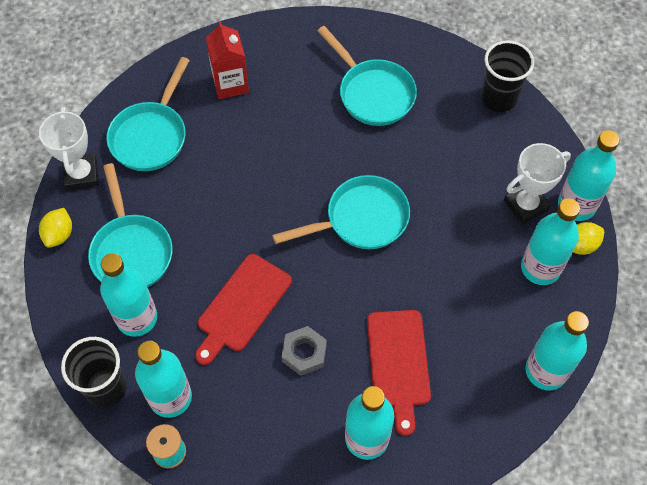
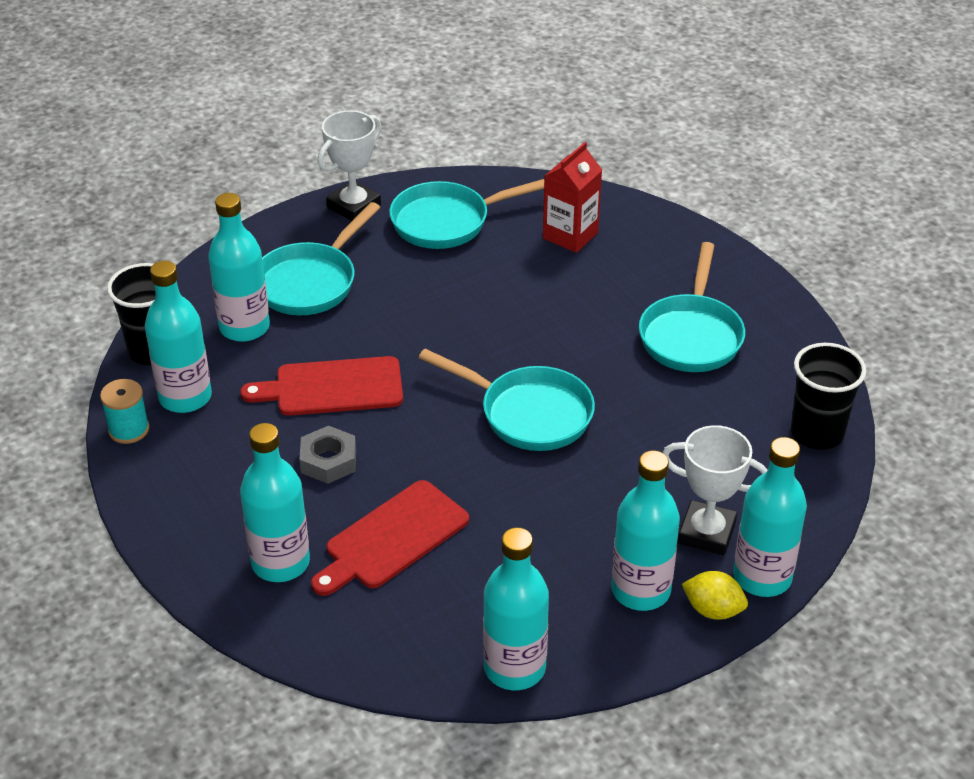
camera: 50 degrees right, 20 degrees down
(59, 234) = (277, 230): yellow lemon -> none

